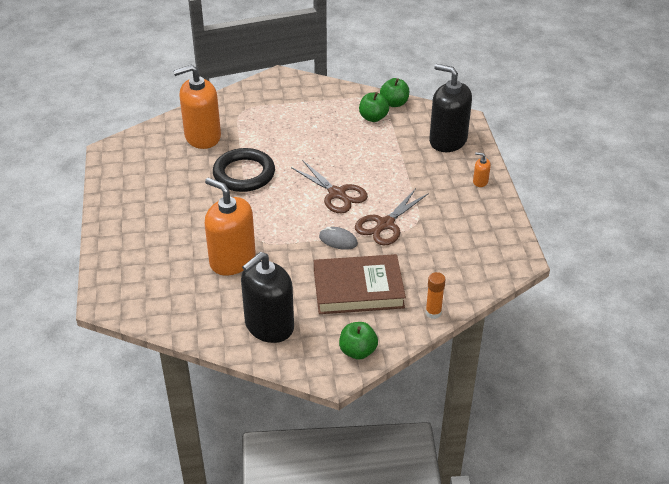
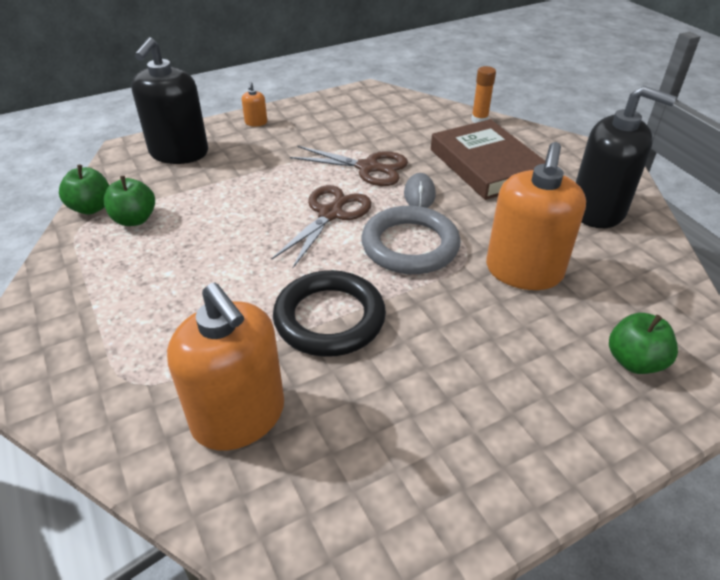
camera: 110 degrees left, 0 degrees up
(285, 219) = (410, 245): none -> grey ring
(358, 351) = (569, 149): green apple -> green apple (634, 361)

